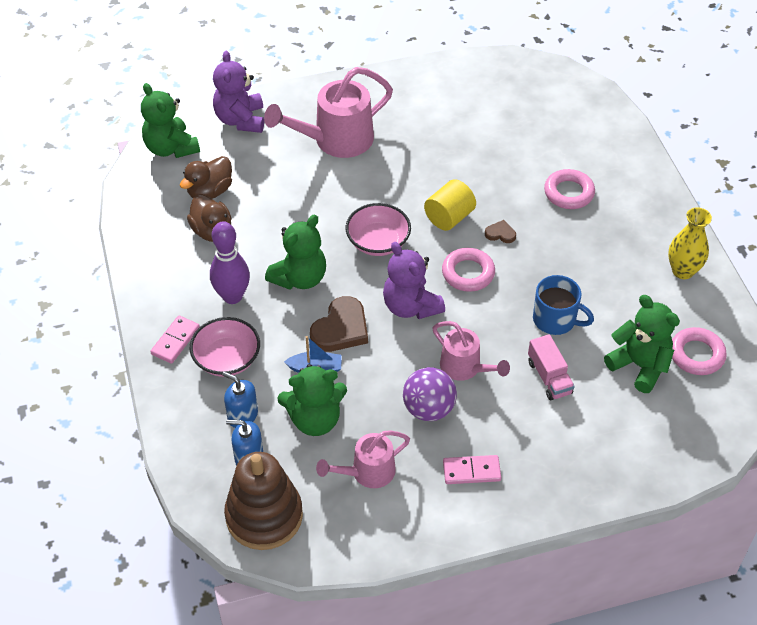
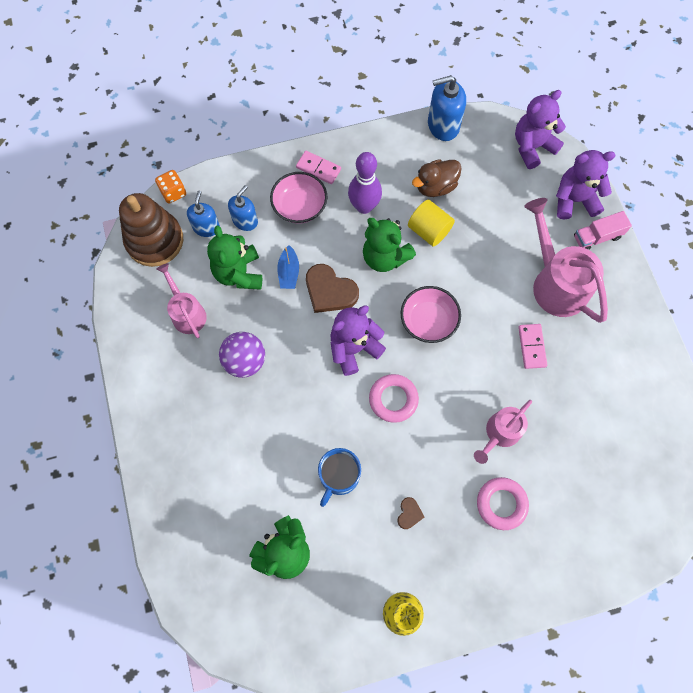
camera: 90 degrees right, 20 degrees up
(131, 222) = (443, 125): none -> blue soap dispenser
(171, 148) = (532, 147): green teddy bear -> purple teddy bear
(193, 499) = (173, 192): none -> orange dice
(210, 191) = (482, 181): brown duck -> none
(449, 217) = (462, 384): yellow cylinder -> yellow cylinder (429, 230)
(465, 368) = (286, 392): pink watering can -> pink watering can (499, 434)
(471, 471) = (182, 393): pink domino -> pink domino (531, 347)
(500, 234) = (443, 432): brown heart -> brown heart (409, 514)
(549, 377) = (274, 465): pink truck -> pink truck (597, 237)
(696, 355) = (296, 610): pink ring -> none

